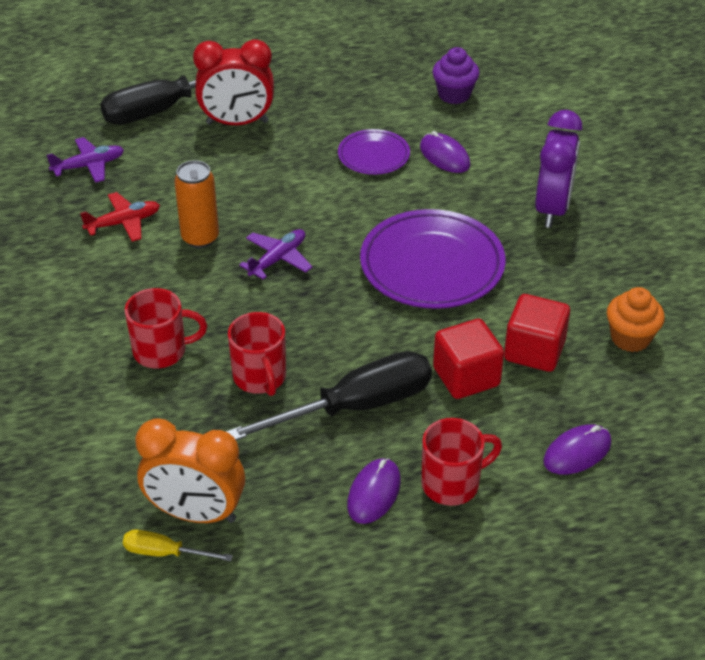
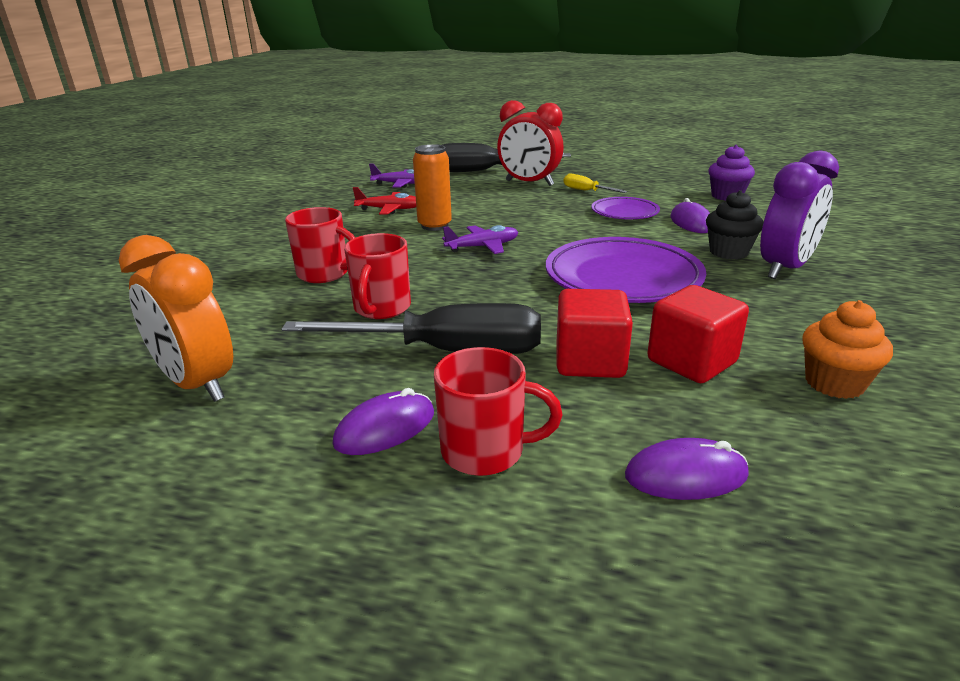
camera: 30 degrees right, 15 degrees down
(165, 553) = (127, 405): yellow screwdriver -> yellow screwdriver (586, 191)
(498, 197) = (728, 252): none -> black cupcake

